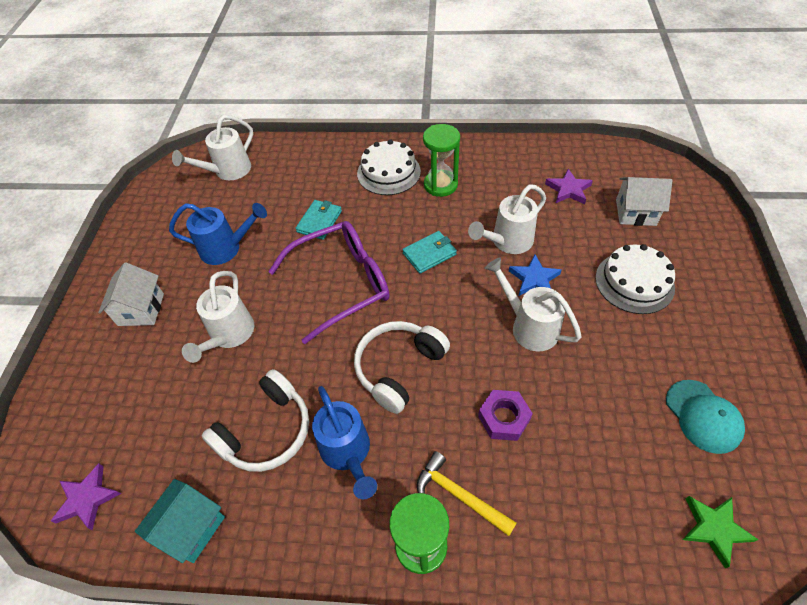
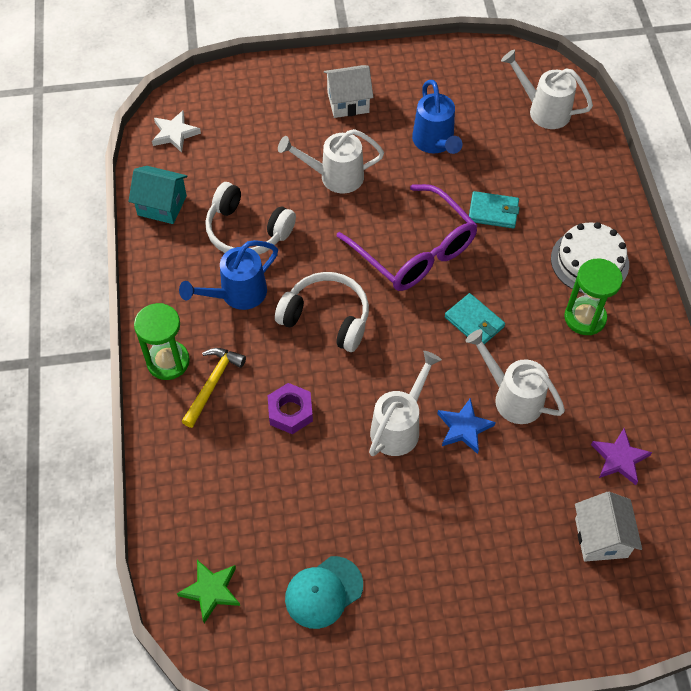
camera: 75 degrees right, 5 degrees up
(87, 498) = (175, 133): purple star -> white star
(634, 282) = (484, 532): white cake -> none

